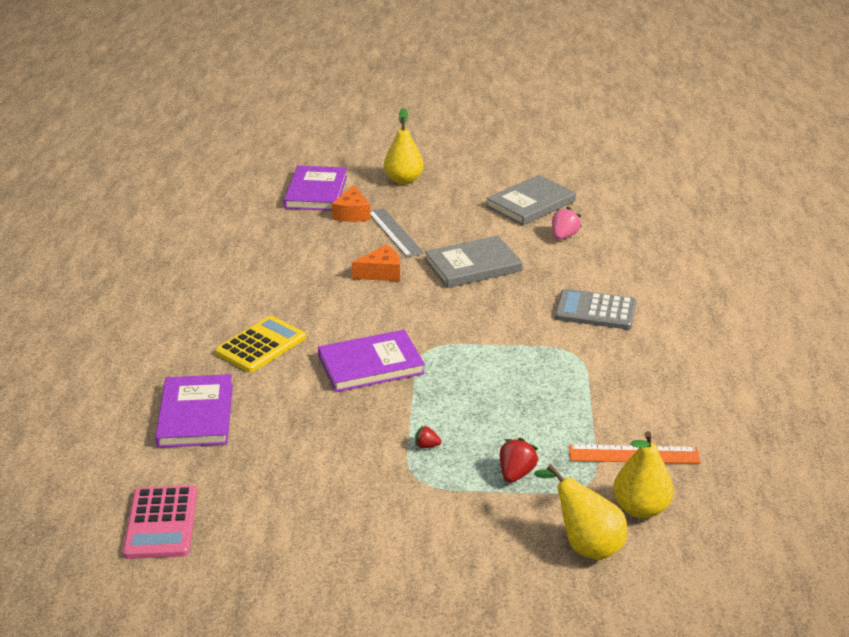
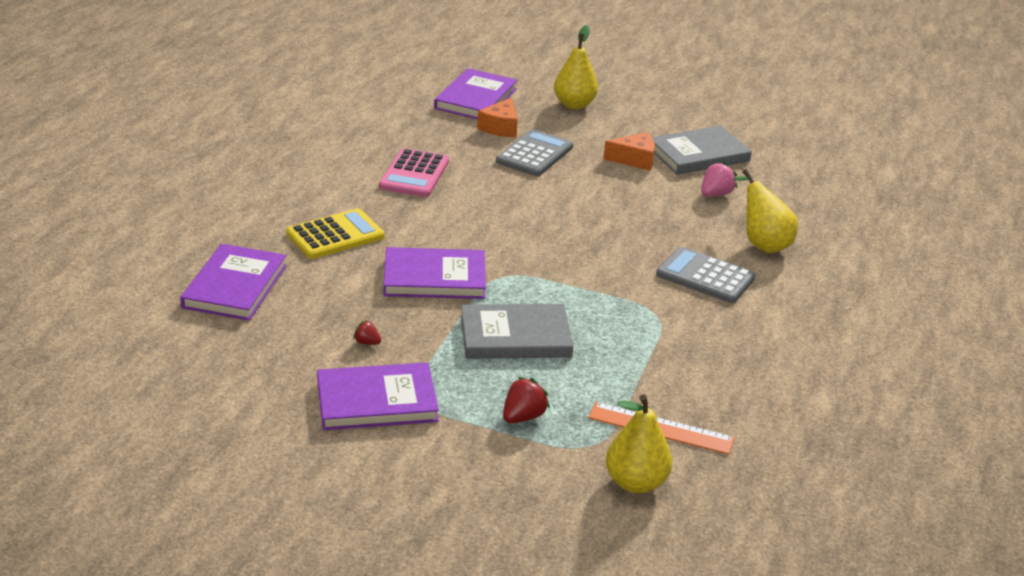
camera: 15 degrees right, 0 degrees up
(161, 523) = (146, 378): pink calculator -> pink calculator (414, 174)
(381, 273) = (497, 191): orange cheese -> orange cheese (634, 160)
(383, 491) = (377, 401): none -> purple book
(394, 232) = (534, 154): grey ruler -> grey calculator
(426, 446) = (446, 368): red strawberry -> red strawberry (367, 342)
(473, 266) = (598, 204): grey book -> grey book (515, 336)
(585, 544) = (555, 502): yellow pear -> yellow pear (762, 243)

